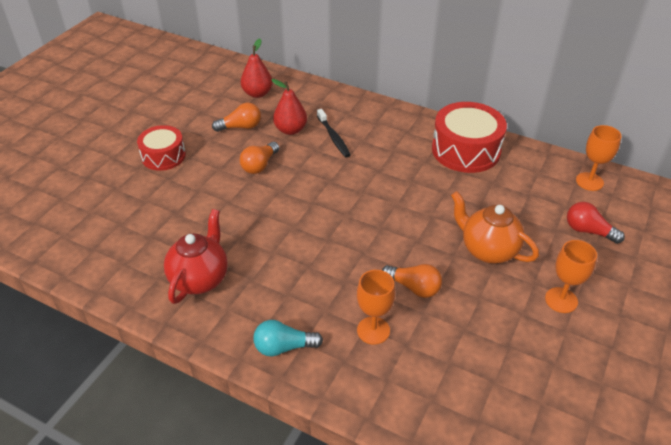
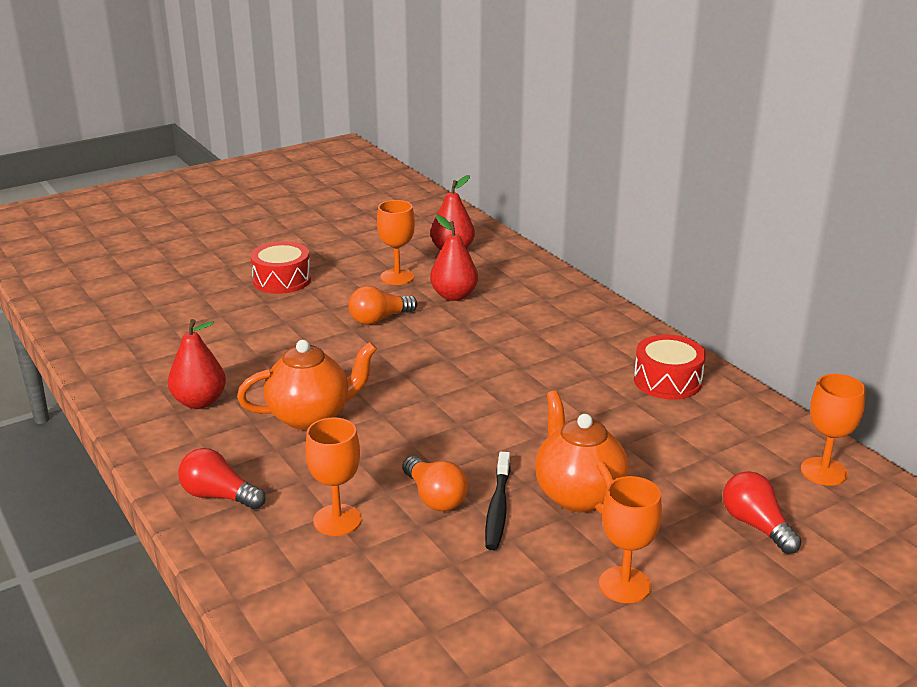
camera: 30 degrees right, 15 degrees down
(200, 279) = (199, 402): red teapot -> red pear
(241, 127) = (397, 277): orange light bulb -> orange goblet
(284, 347) = (219, 496): turquoise light bulb -> red light bulb
(285, 259) = (311, 416): none -> orange teapot
(333, 137) = (500, 317): black toothbrush -> black toothbrush (498, 508)
(466, 150) = (667, 381): red drum -> red drum, size x0.63

